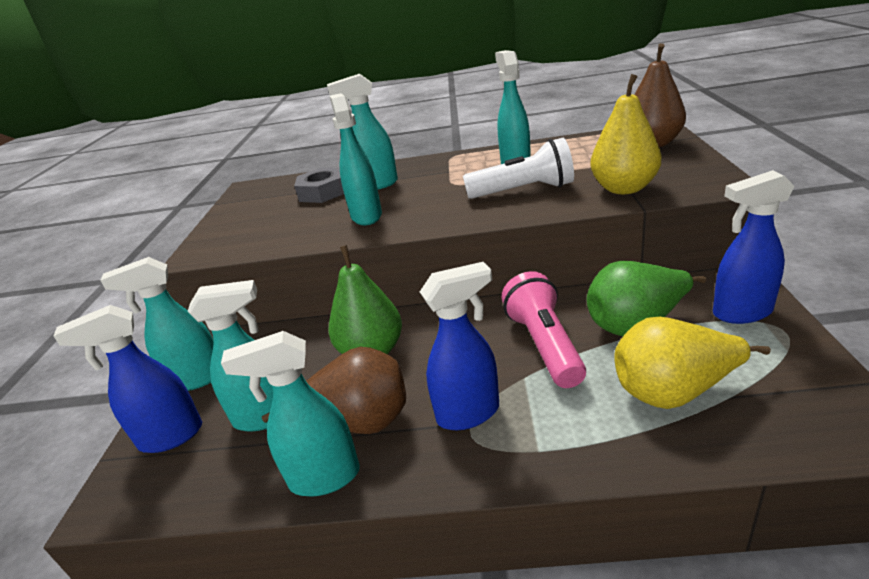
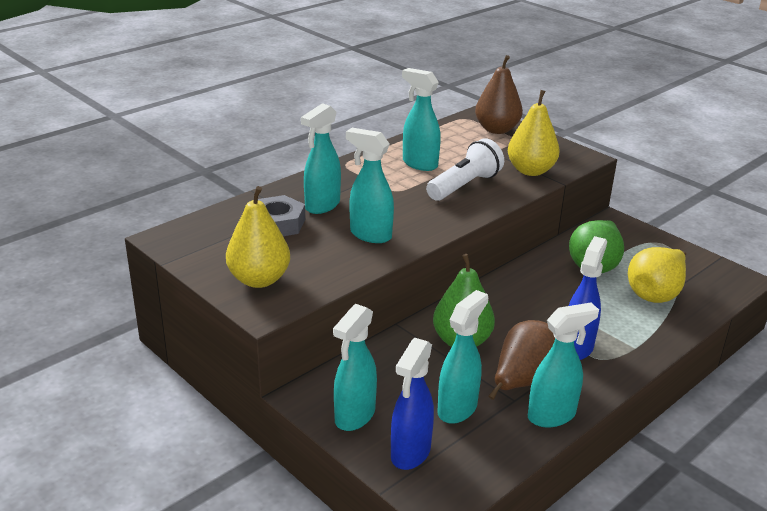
camera: 50 degrees left, 0 degrees up
(236, 230) = (259, 280): none -> yellow pear
(323, 478) = (552, 415): turquoise spray bottle -> turquoise spray bottle turned 150 degrees counterclockwise
(544, 345) = (563, 294): pink flashlight -> none
(741, 313) = (635, 240): blue spray bottle -> none

